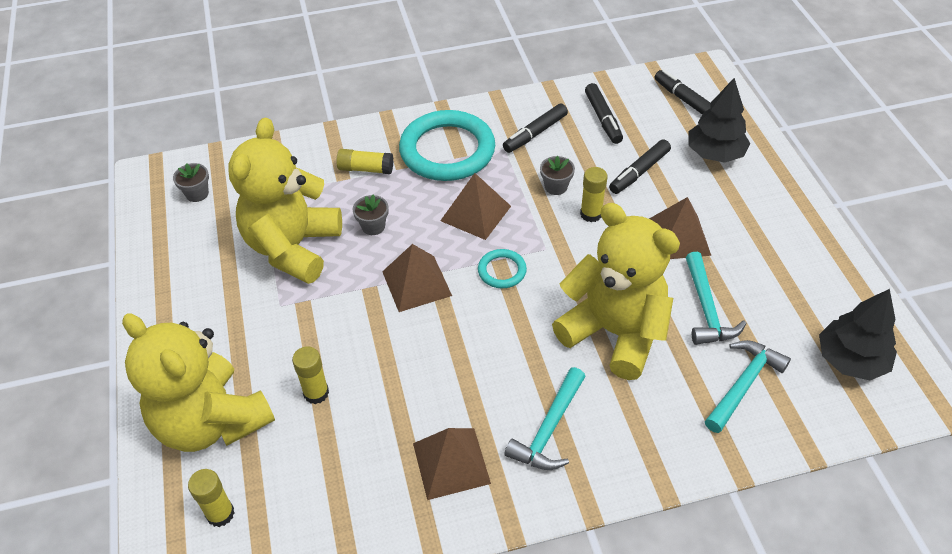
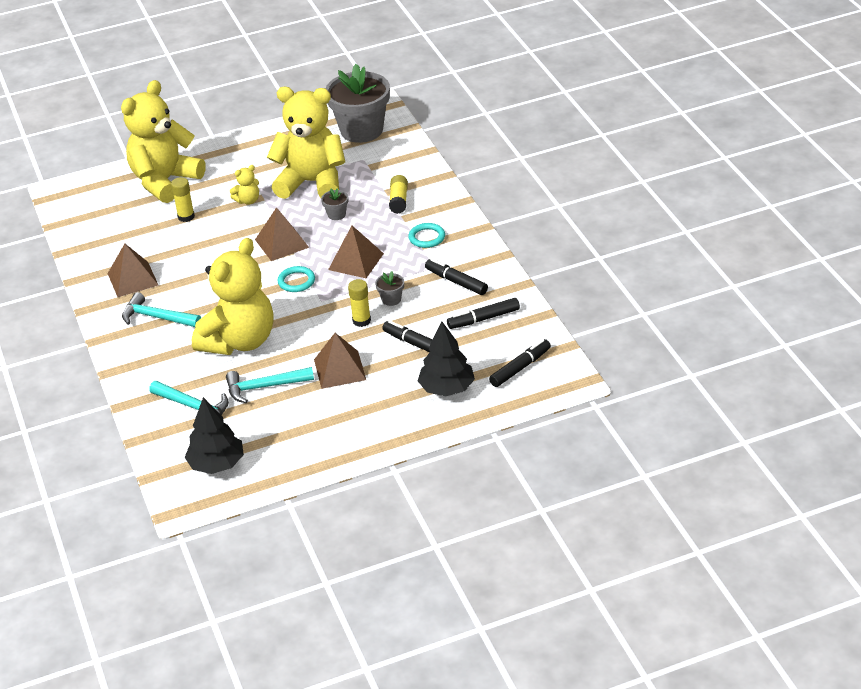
camera: 85 degrees right, 10 degrees down
(197, 193) = (361, 130): grey flower pot -> grey flower pot, size x2.50
(220, 514) = (102, 199): yellow glue stick -> none
(305, 317) = (248, 200): none -> yellow teddy bear
(447, 150) = (427, 237): turquoise ring -> turquoise ring, size x0.45

